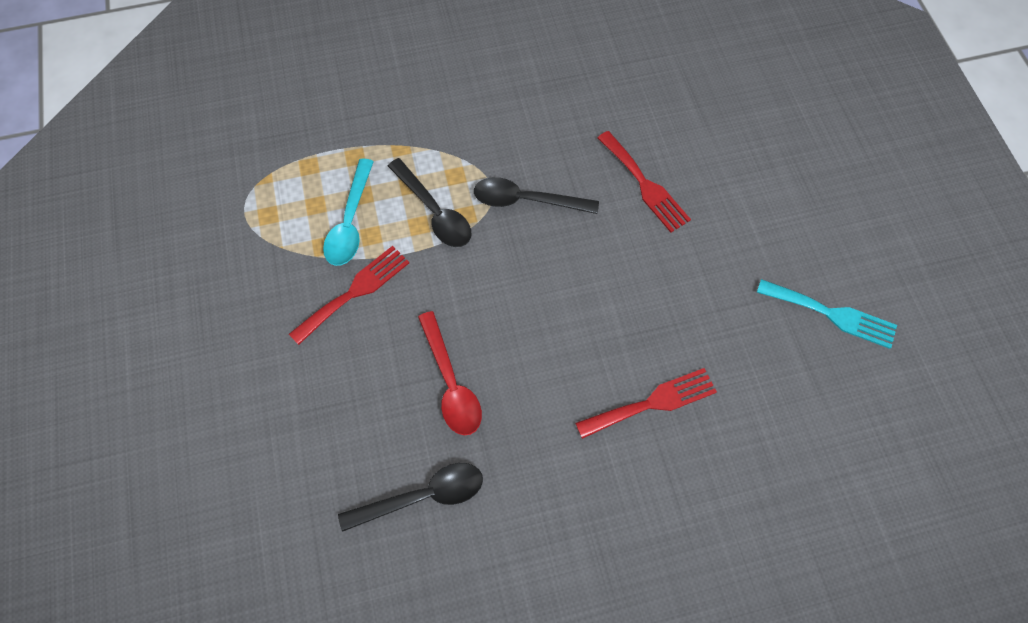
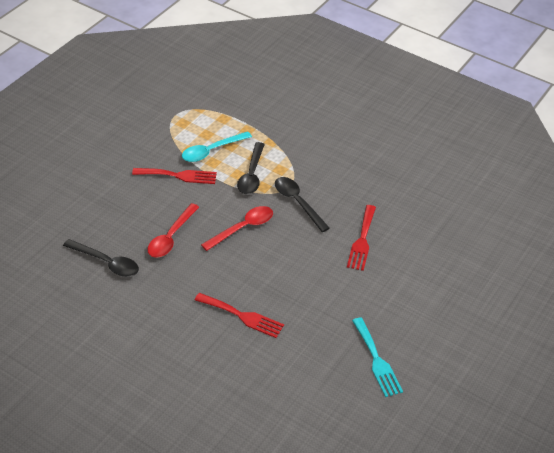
camera: 45 degrees right, 20 degrees down
(512, 290) = (243, 228): none -> red spoon

